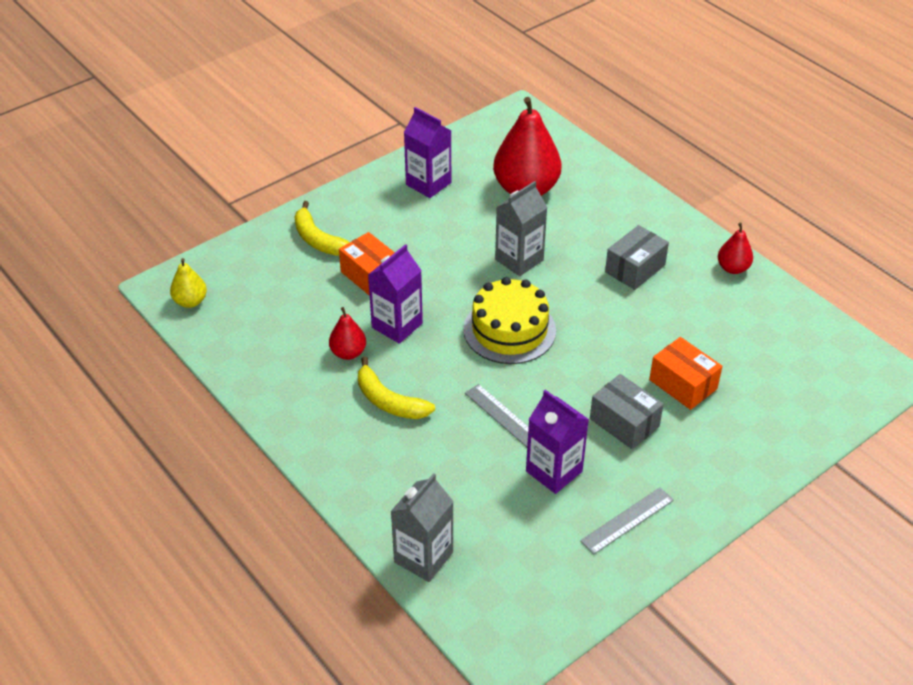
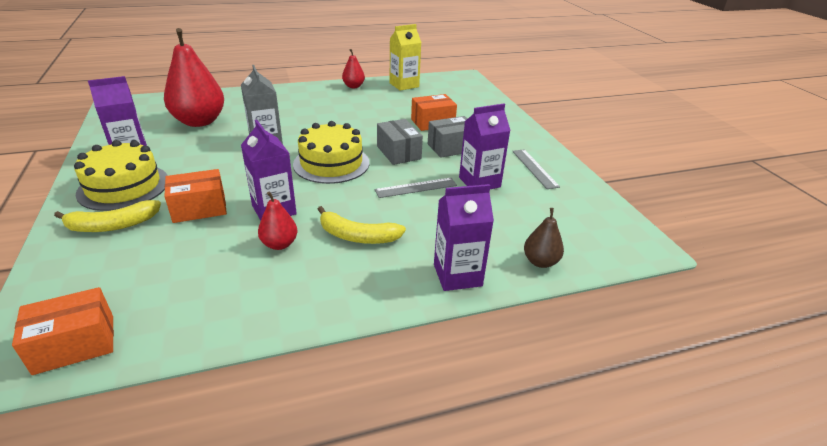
camera: 70 degrees left, 10 degrees down
(190, 301) = (75, 344): yellow pear -> orange box
(368, 494) = (457, 275): none -> purple carton
(374, 212) = (123, 187): none -> yellow cake
(389, 401) = (357, 236): yellow banana -> yellow banana turned 45 degrees clockwise
(423, 557) = (540, 262): grey carton -> brown pear
(635, 269) = (322, 110): grey box -> grey box (398, 152)
(786, 316) = (404, 85): none -> yellow carton

